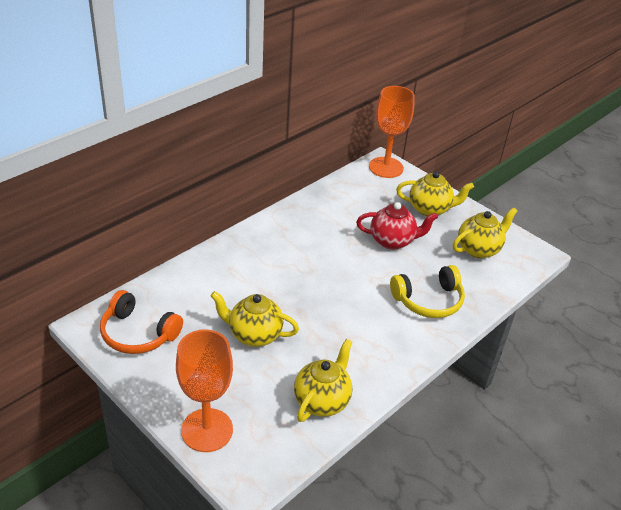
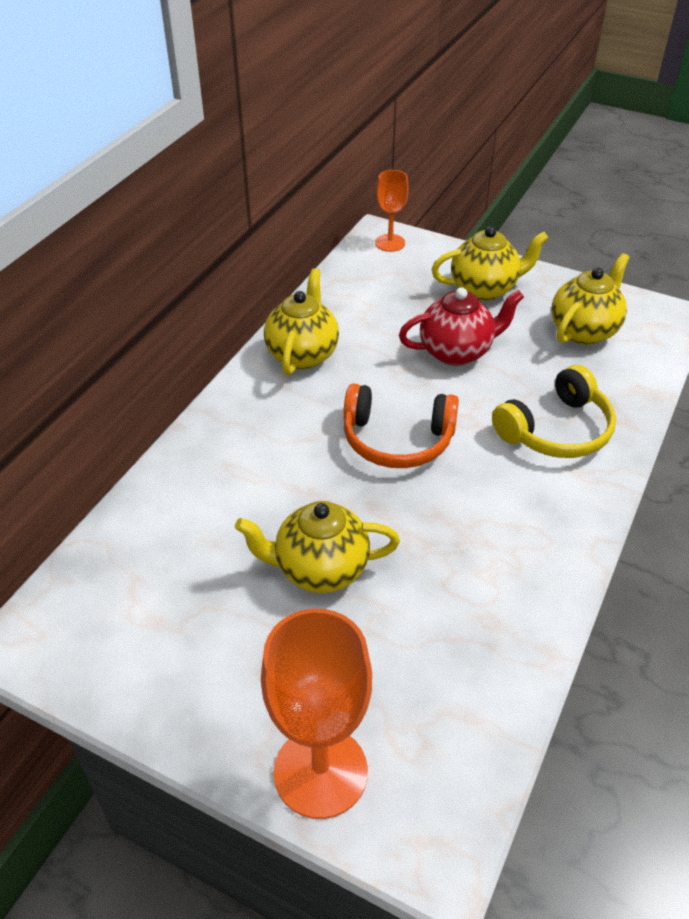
camera: 15 degrees left, 5 degrees up
(138, 334) = (122, 630): orange headphones -> orange headphones (397, 440)
(322, 401) = (483, 650): yellow teapot -> yellow teapot (302, 354)
(386, 167) = (390, 243): orange goblet -> orange goblet, size x0.56

